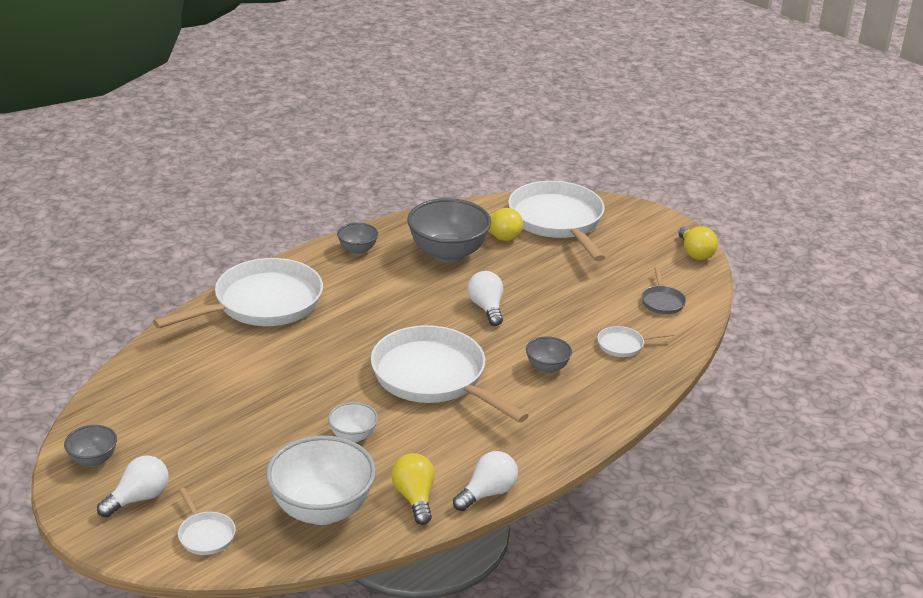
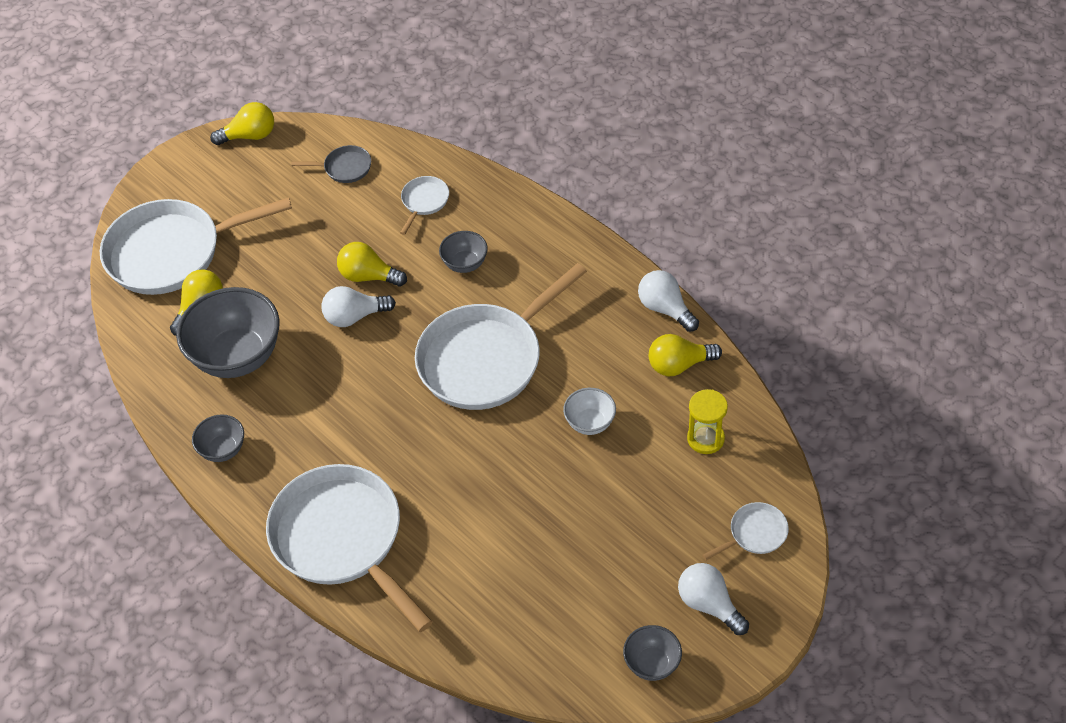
camera: 85 degrees left, 20 degrees up
(322, 510) = (705, 439): white bowl -> yellow hourglass
(532, 315) = (368, 276): none -> yellow light bulb
(623, 345) = (424, 202): white pan -> white pan turned 150 degrees counterclockwise

